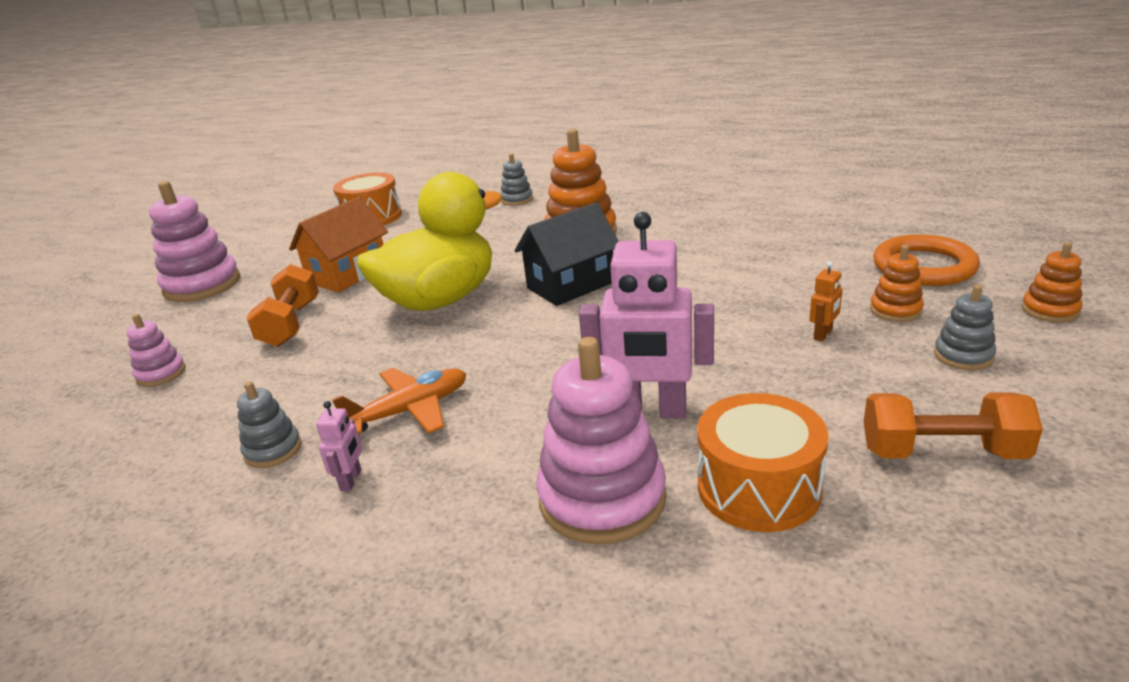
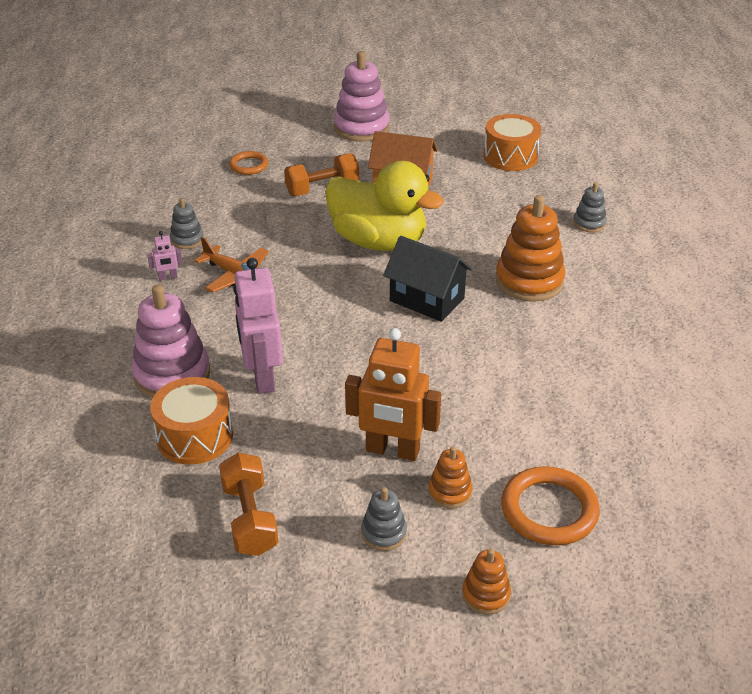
camera: 65 degrees right, 10 degrees up
(161, 374) = (249, 165): pink stacking toy -> orange ring
(823, 334) = (392, 451): orange robot -> orange robot, size x2.33

